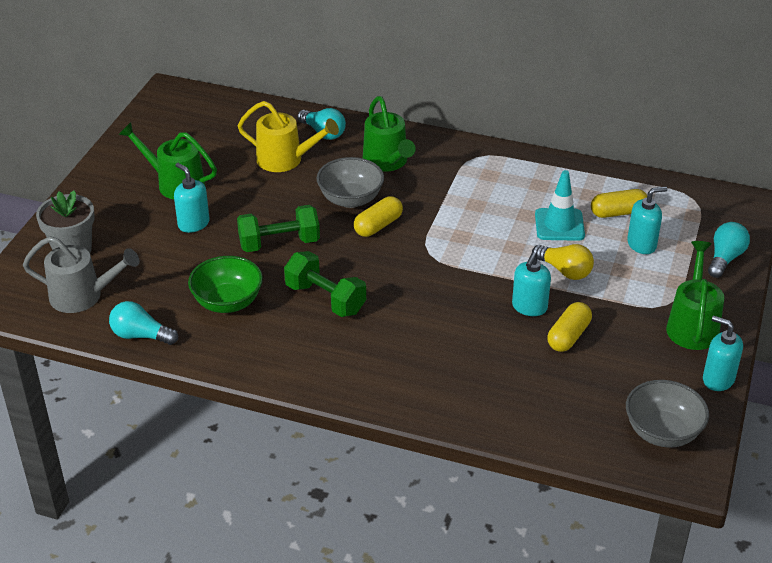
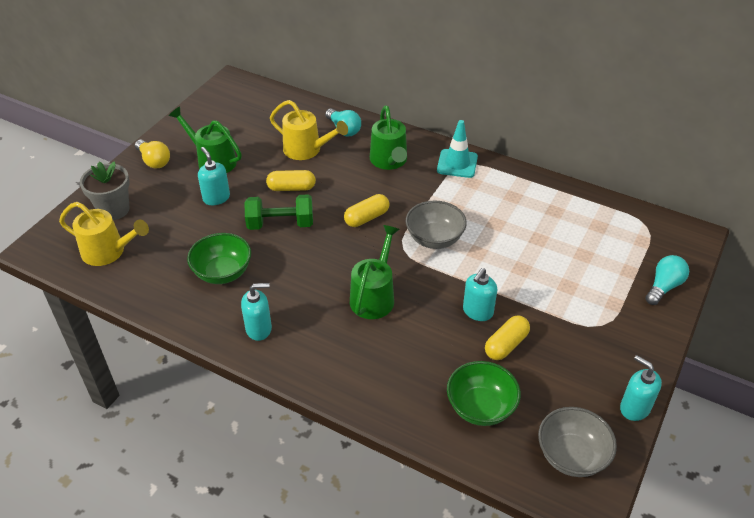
camera: 10 degrees right, 5 degrees up
(83, 296) = (109, 252): grey watering can -> yellow watering can
(141, 335) = (143, 294): turquoise light bulb -> none
(325, 299) = (304, 280): green dumbbell -> none
(350, 199) = (350, 191): grey bowl -> grey bowl (434, 239)
(556, 400) = (480, 407): none -> green bowl
(559, 225) = (522, 236): turquoise traffic cone -> turquoise traffic cone (457, 164)
(564, 270) = (516, 280): yellow light bulb -> yellow light bulb (154, 161)
(618, 212) = (576, 230): yellow capsule -> yellow capsule (291, 188)
(642, 244) = (591, 263): turquoise soap dispenser -> turquoise soap dispenser (259, 329)
(692, 325) = (621, 349): green watering can -> green watering can (374, 296)

